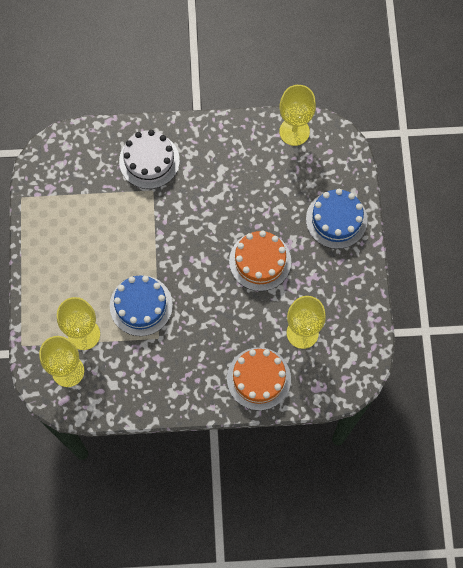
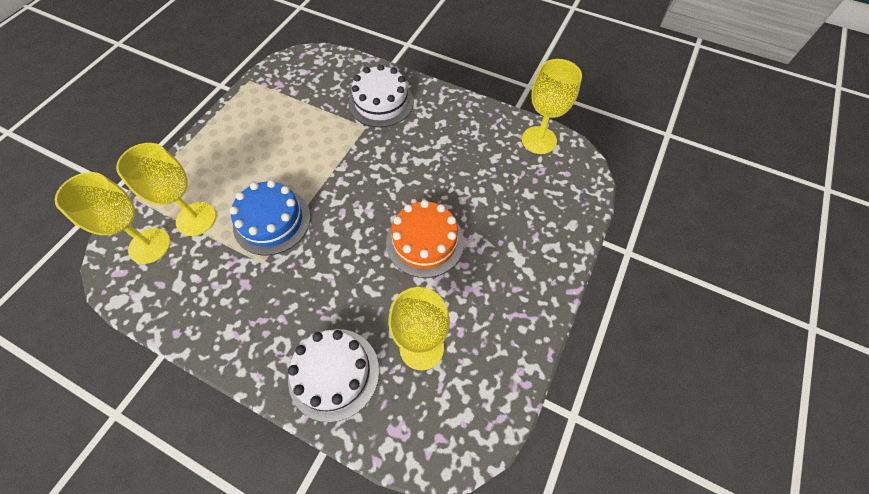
camera: 30 degrees right, 10 degrees down
(258, 378) = (334, 373): orange cake -> white cake
(336, 219) = (537, 242): blue cake -> none

